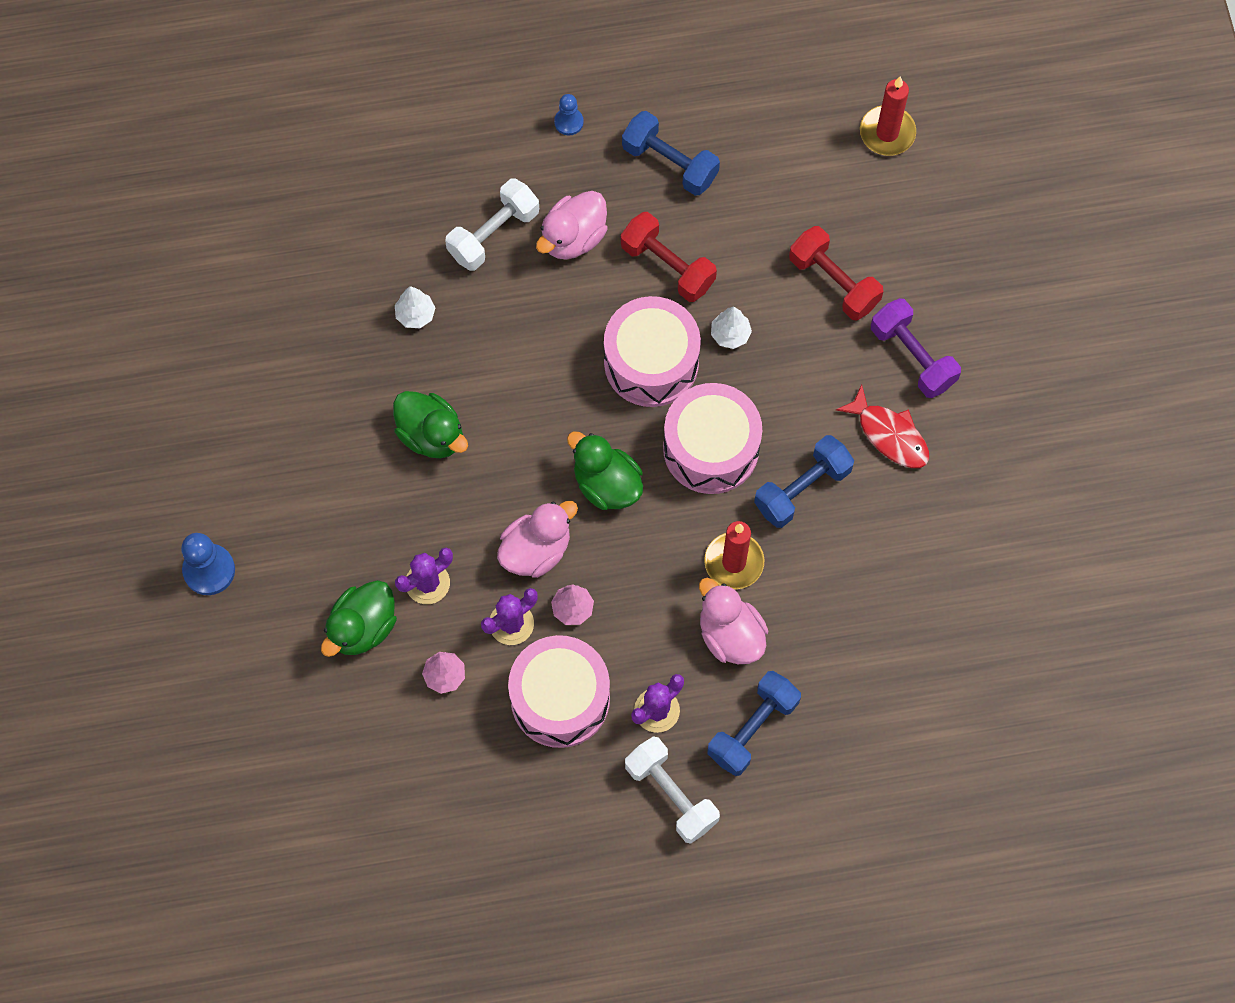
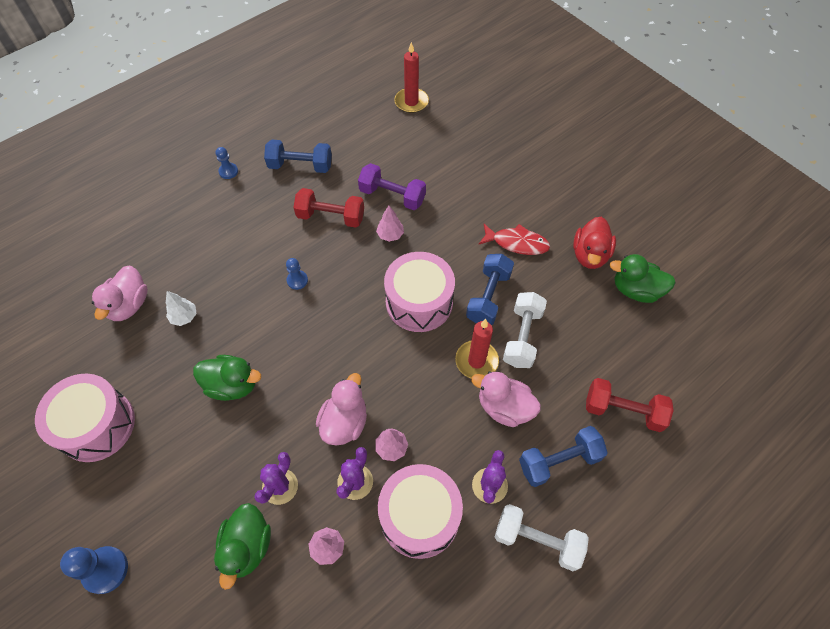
camera: 30 degrees left, 10 degrees down
(493, 234) = (213, 248): white dumbbell -> white dumbbell (522, 337)
(573, 238) = (264, 228): pink duck -> pink duck (129, 305)
(576, 337) = (297, 280): none -> blue pawn
(606, 484) = (367, 356): green duck -> green duck (635, 290)
(651, 362) = (352, 272): pink drum -> pink drum (96, 425)
(730, 334) = (390, 235): white tree -> pink tree
(752, 728) = (559, 461): blue dumbbell -> blue dumbbell turned 60 degrees clockwise
(833, 282) = (431, 182): red dumbbell -> red dumbbell (623, 411)
(912, 356) = (500, 198): purple dumbbell -> purple dumbbell (392, 196)
(975, 503) = (590, 255): none -> red duck

